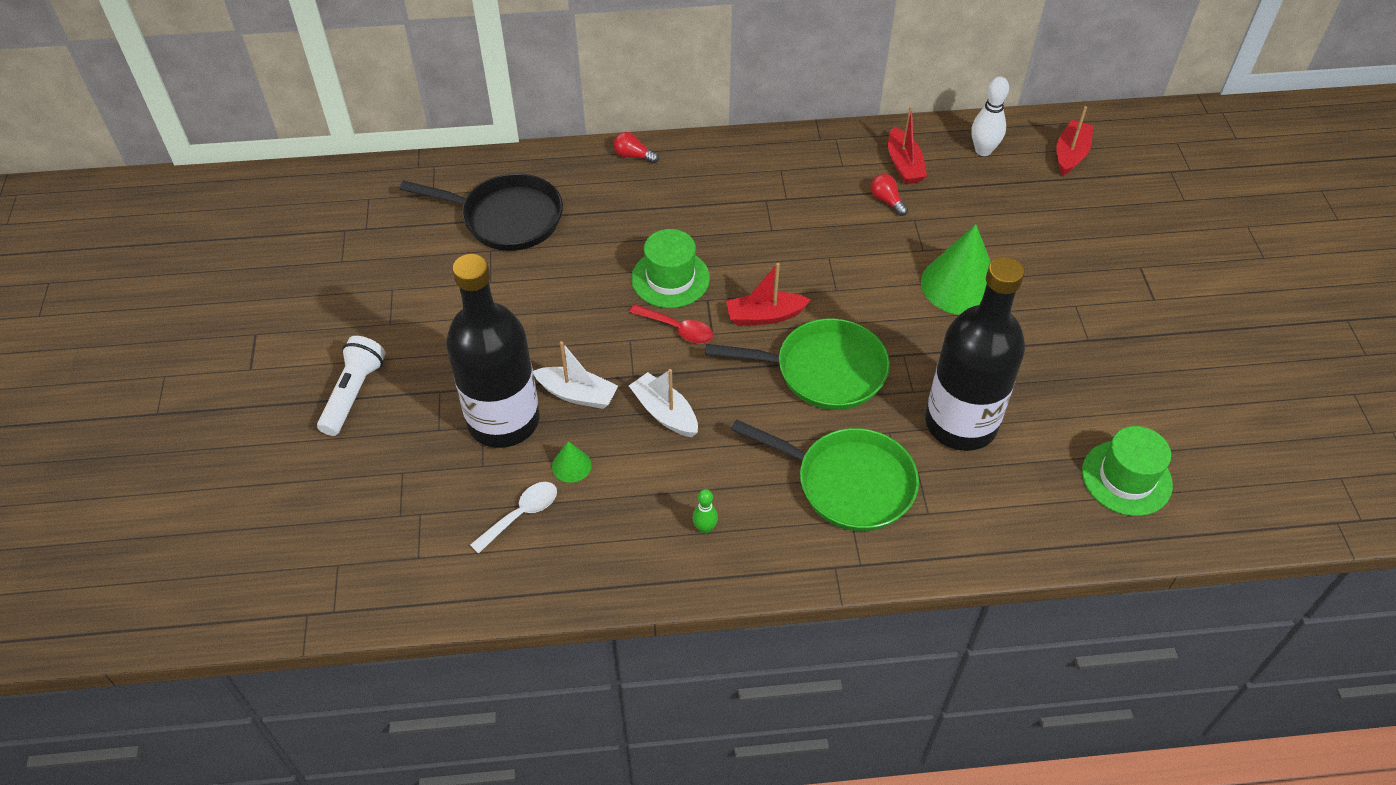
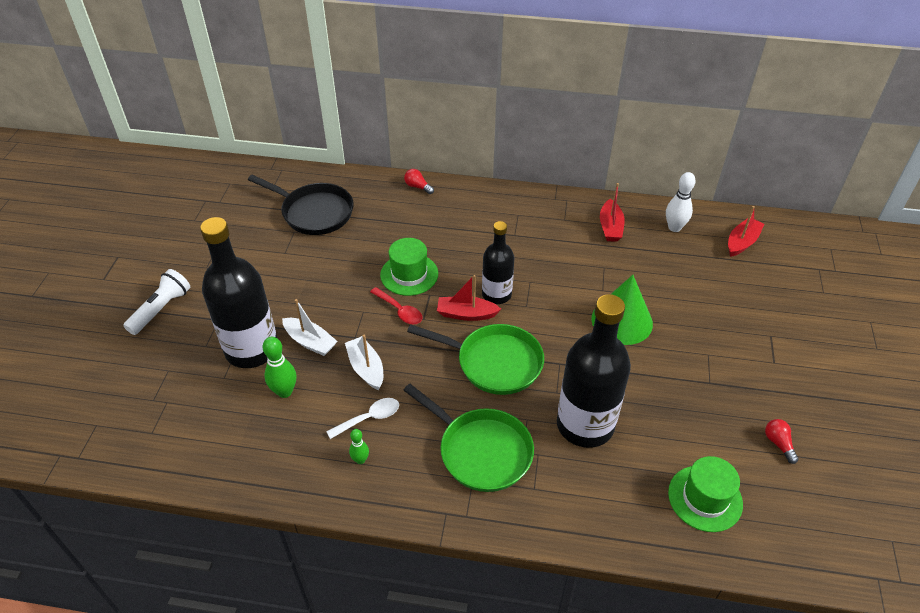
camera: 15 degrees right, 5 degrees down
(521, 514) = (235, 419): white spoon -> white spoon (369, 418)
(571, 465) = (284, 391): green cone -> green bowling pin
(793, 282) = (496, 294): none -> black bottle
(887, 201) = (588, 250): red light bulb -> red light bulb (778, 443)

